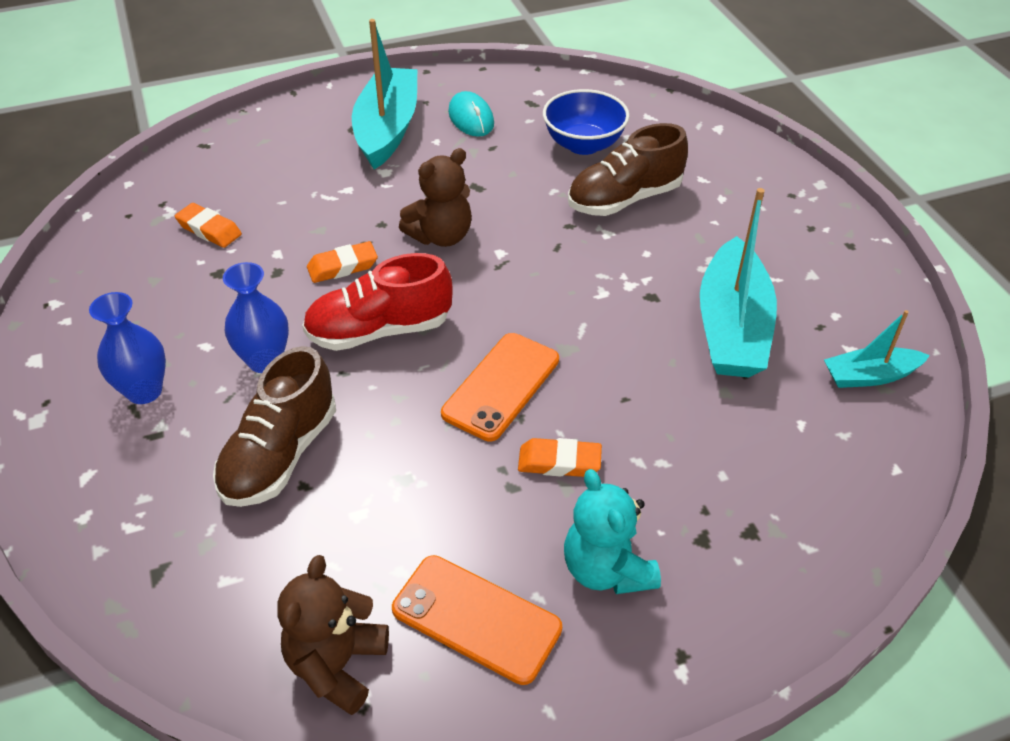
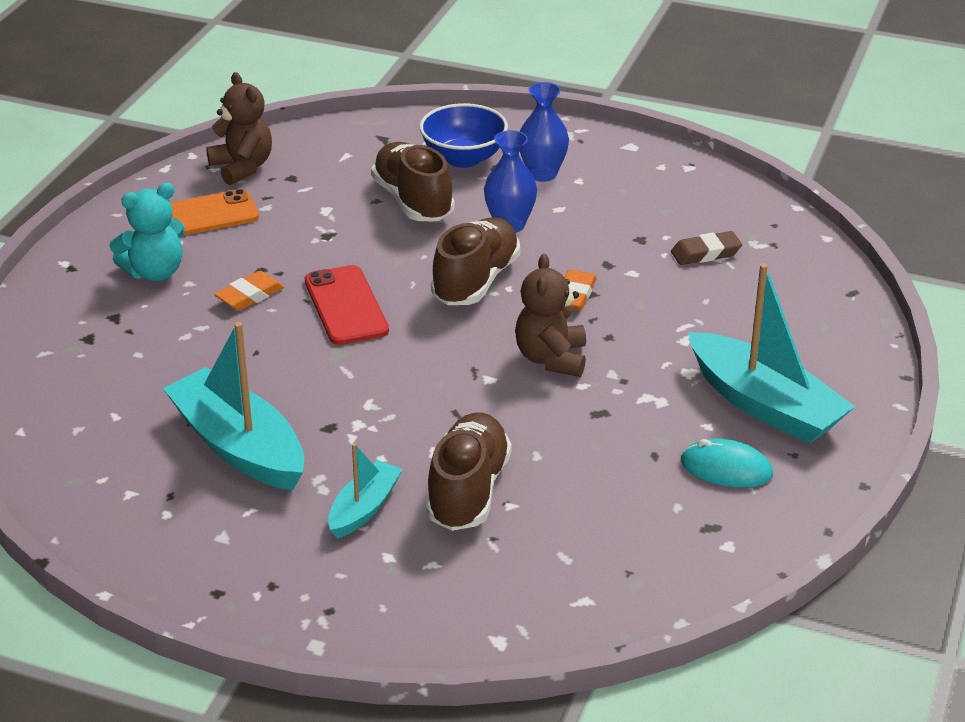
camera: 130 degrees right, 10 degrees down
(209, 230) = (705, 253): orange eraser -> brown eraser
(379, 330) = (476, 281): red shoe -> brown shoe
(501, 386) = (346, 306): orange phone -> red phone
(583, 144) = (587, 518): blue bowl -> blue bowl (463, 158)
(606, 569) = (155, 272): turquoise teddy bear -> turquoise teddy bear turned 135 degrees clockwise
(869, 376) = (93, 482): turquoise boat -> turquoise boat (364, 508)

